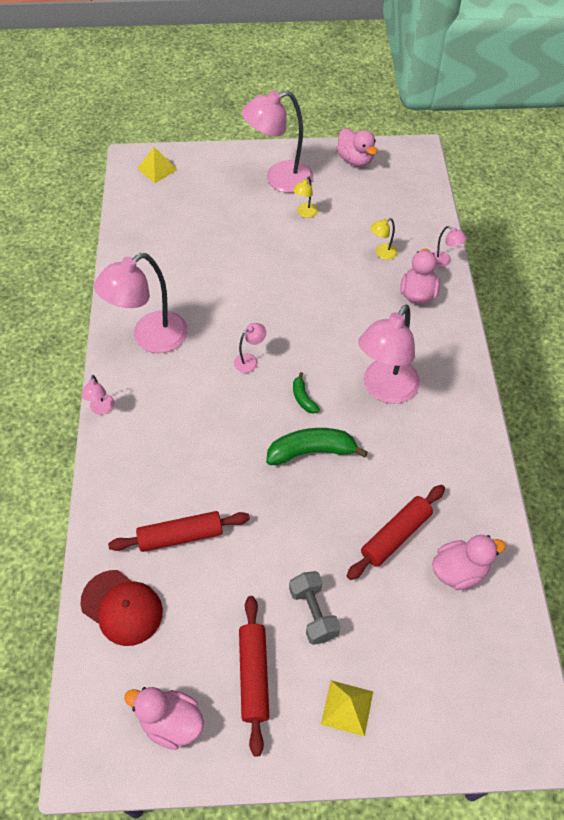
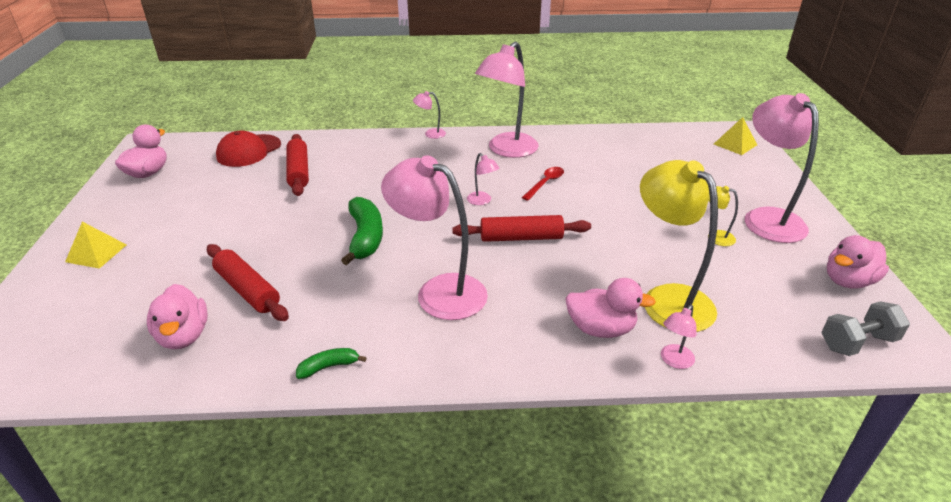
camera: 90 degrees right, 20 degrees down
(150, 338) = (507, 150): pink lamp -> pink lamp turned 105 degrees counterclockwise
(219, 311) = (545, 183): none -> red spoon
(254, 675) = (158, 207): red rolling pin -> red rolling pin (521, 238)
(303, 398) = (432, 233): green banana -> green banana (329, 367)
(313, 613) = (193, 236): grey dumbbell -> grey dumbbell (857, 342)
(382, 253) = (668, 299): yellow lamp -> yellow lamp, size x2.31

